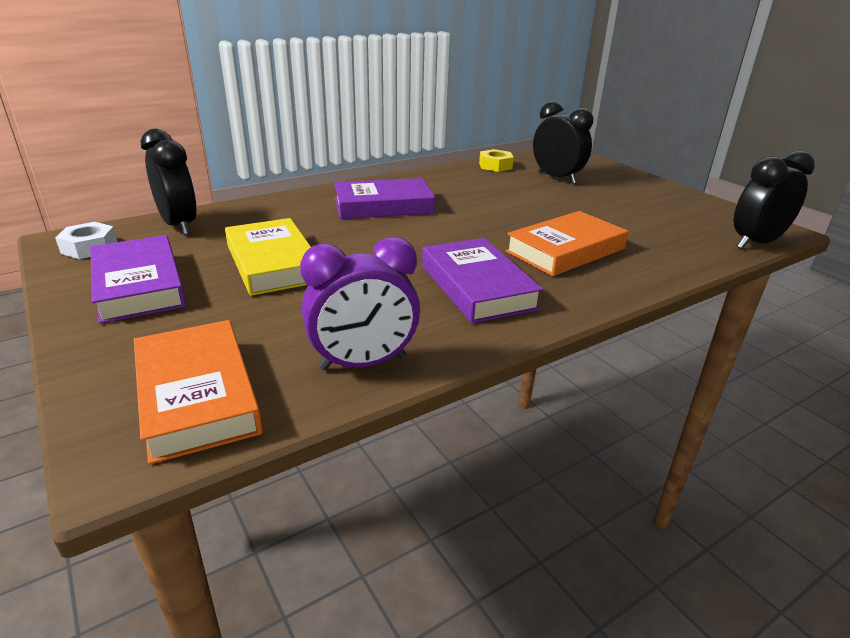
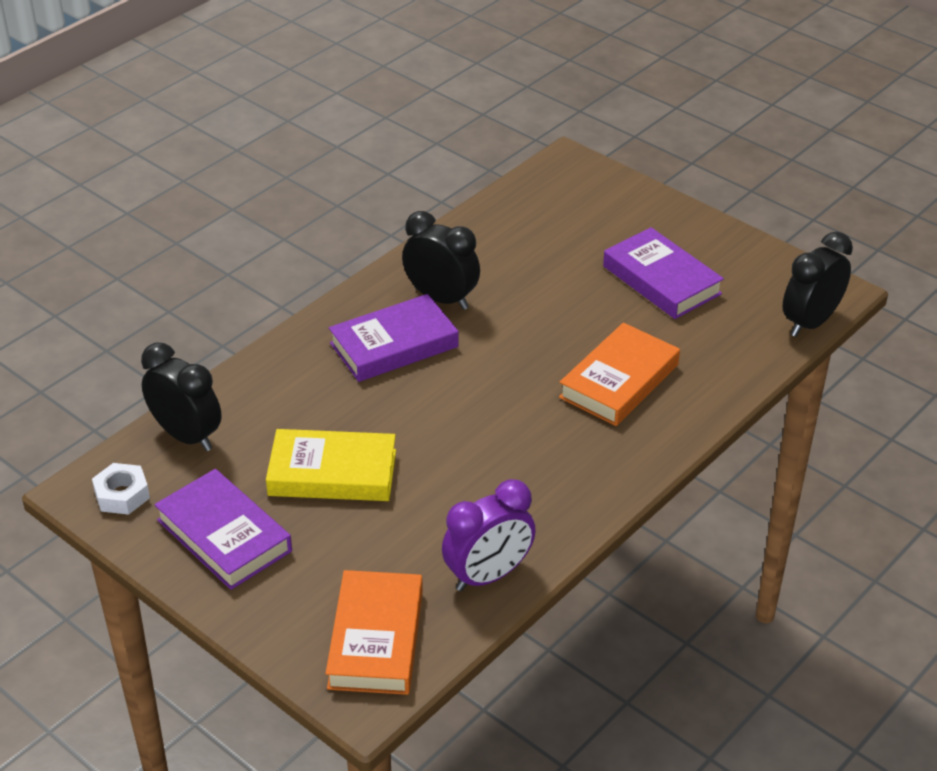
camera: 15 degrees left, 10 degrees up
(197, 395) = (375, 639): orange book -> orange book turned 45 degrees clockwise
(273, 263) = (332, 472): yellow book -> yellow book turned 45 degrees counterclockwise
(477, 287) = (549, 459): purple book -> purple book (661, 280)
(495, 166) = (492, 222): yellow nut -> none
(556, 178) = (576, 235): black clock -> black clock (441, 298)

